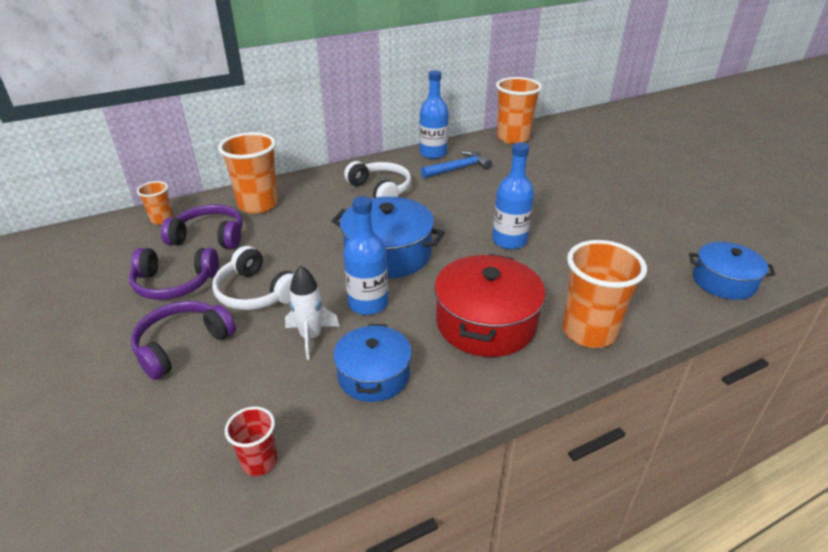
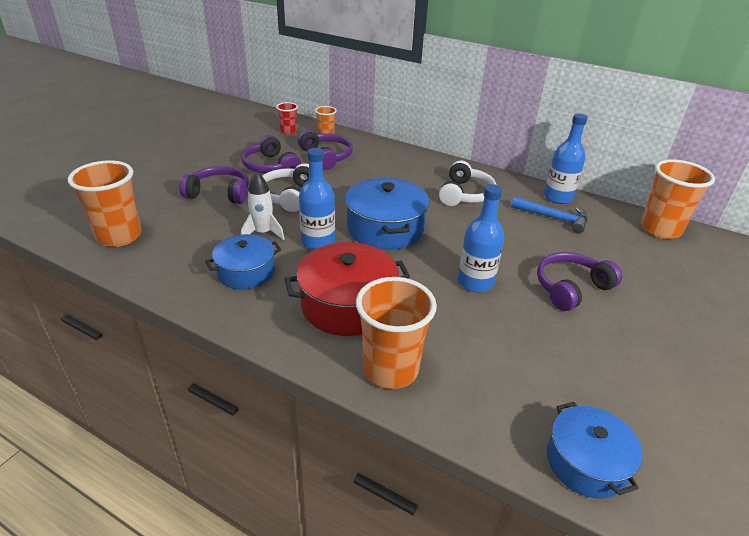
camera: 55 degrees right, 0 degrees up
(258, 204) = (381, 157): orange cup -> orange cup (119, 236)
(259, 462) = (145, 258): red cup -> red cup (288, 131)
(550, 203) = (571, 288): none -> purple headphones

